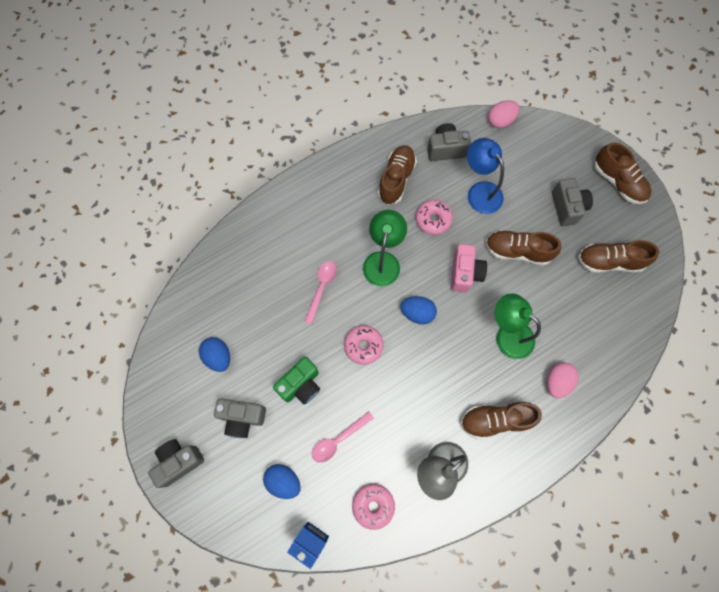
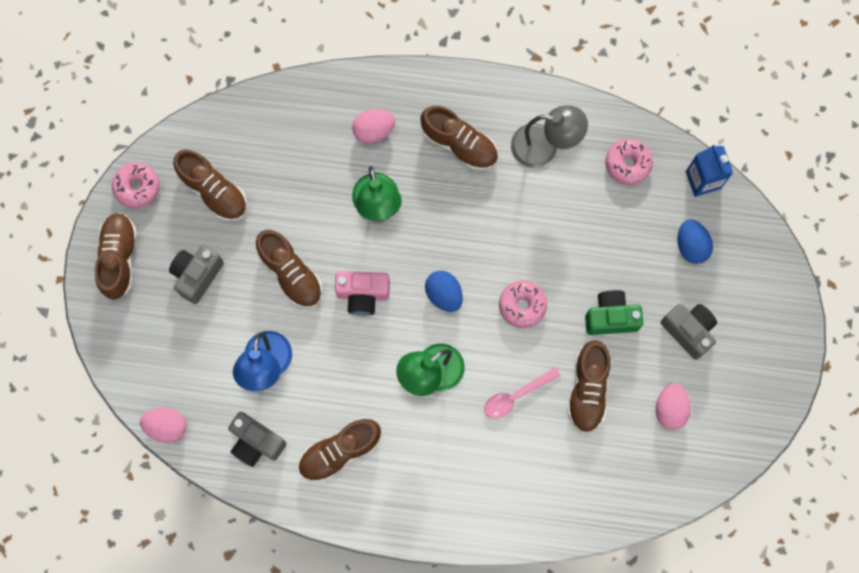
camera: 140 degrees left, 5 degrees up
(179, 462) = (774, 338): grey camera -> none
(218, 357) = (670, 409): blue egg -> pink egg
(280, 327) = (587, 390): none -> brown shoe
(338, 440) = (615, 241): pink spoon -> none
(433, 220) = (343, 375): pink donut -> pink donut (137, 187)
(465, 273) = (363, 294): pink camera -> pink camera turned 135 degrees counterclockwise

